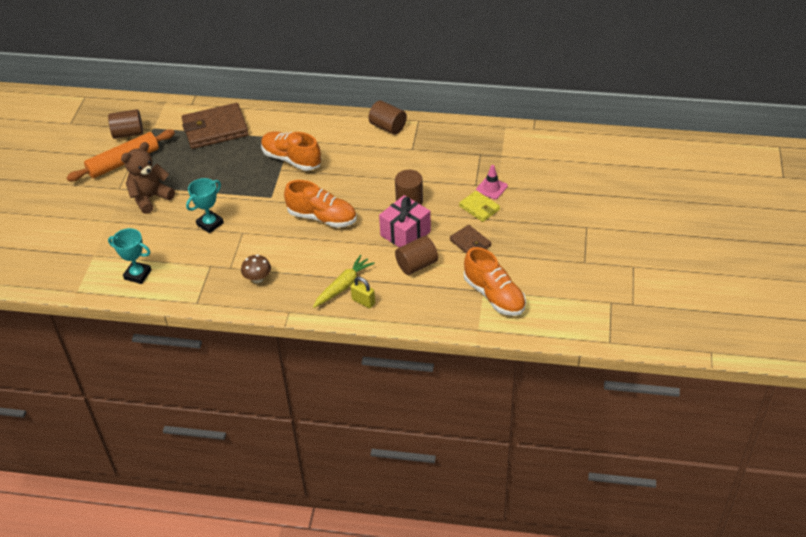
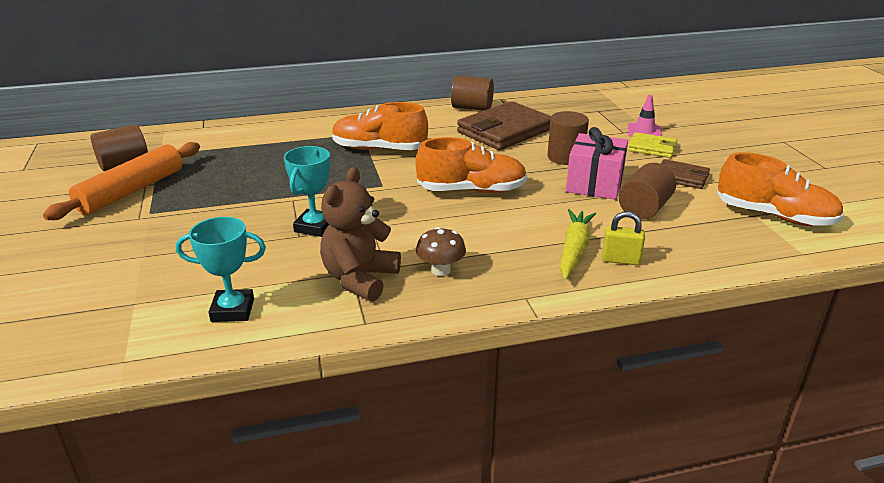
camera: 25 degrees left, 15 degrees down
(150, 198) = (198, 218): brown teddy bear -> brown teddy bear (360, 279)
(215, 129) = (253, 141): brown wallet -> brown wallet (505, 131)

